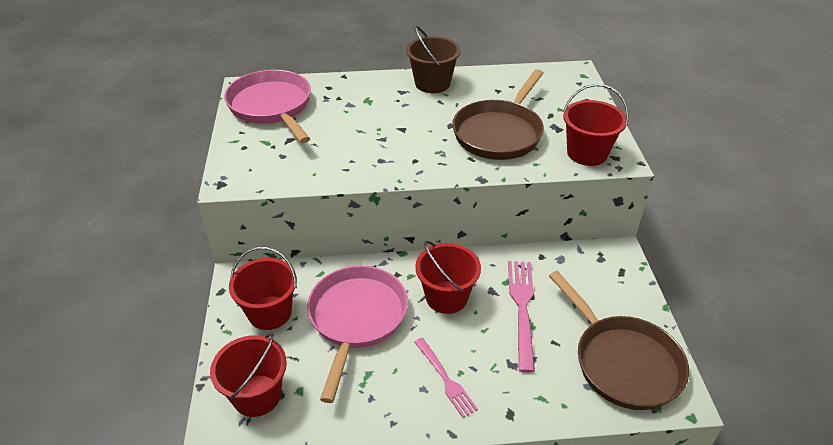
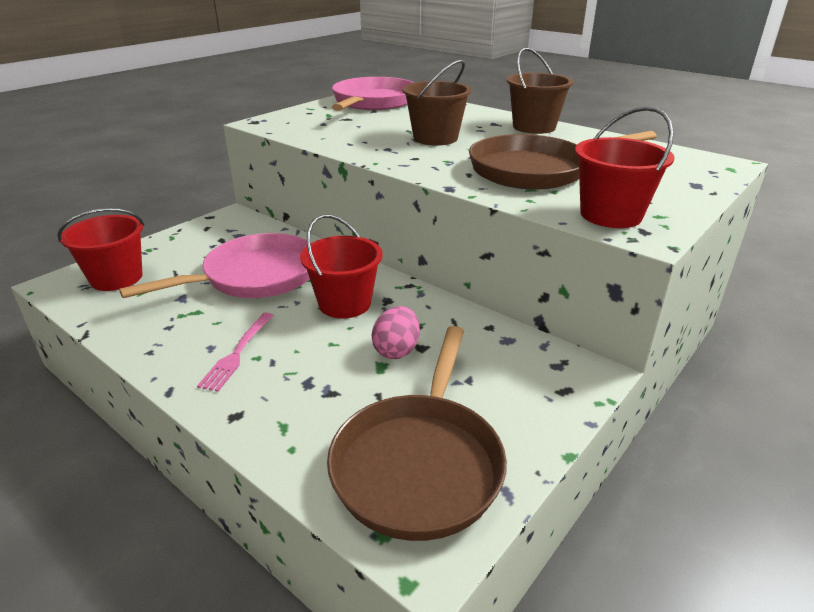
camera: 45 degrees right, 10 degrees down
(270, 313) = (212, 242): red bucket -> none
(392, 130) = (435, 138): none -> brown bucket
(522, 308) = (396, 350): pink fork -> pink egg

